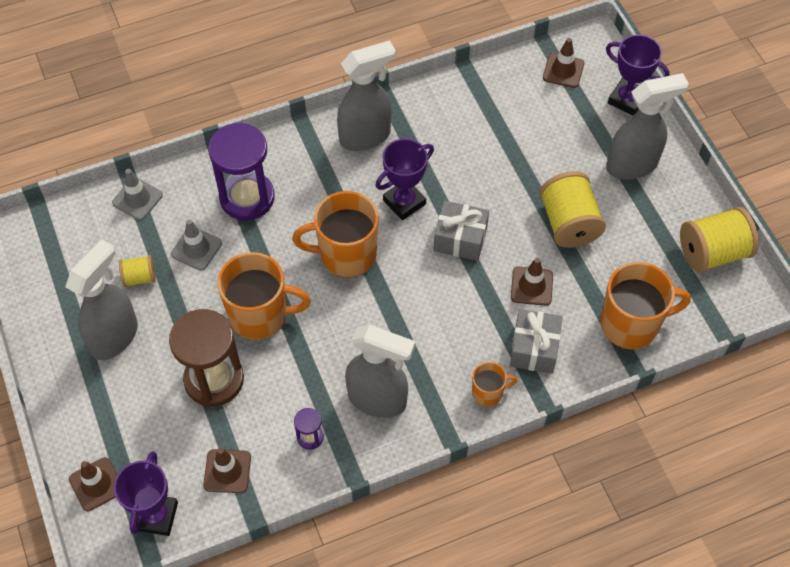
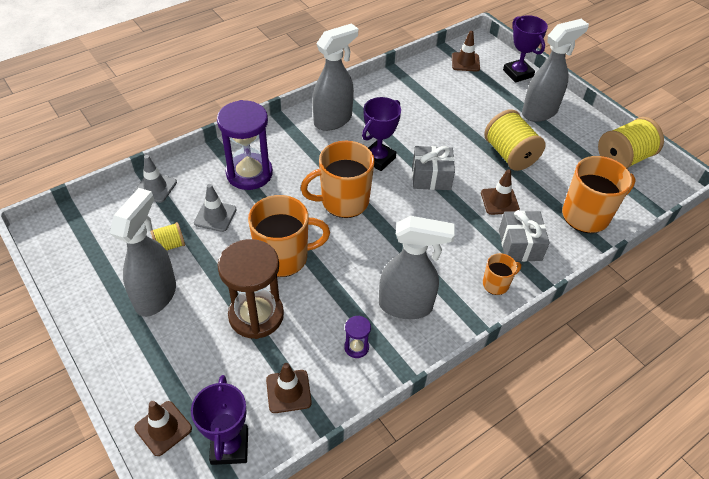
camera: 15 degrees left, 10 degrees down
(627, 99) = (518, 73): purple trophy -> purple trophy turned 45 degrees clockwise

